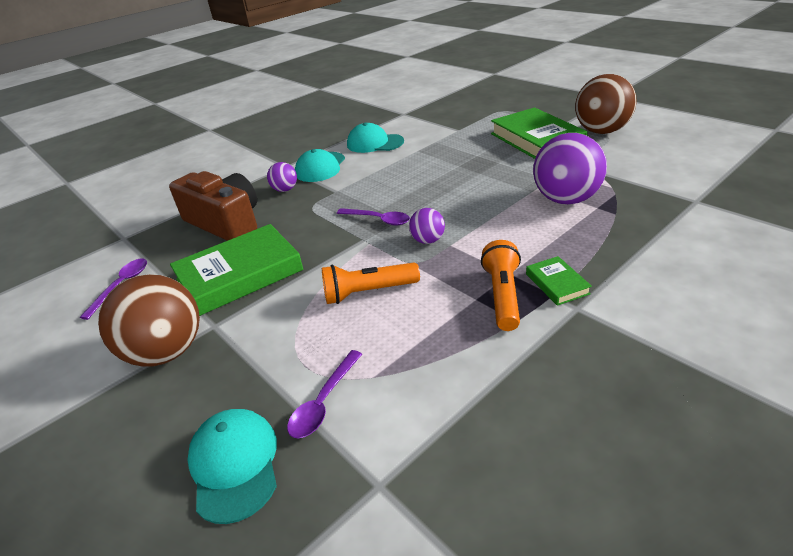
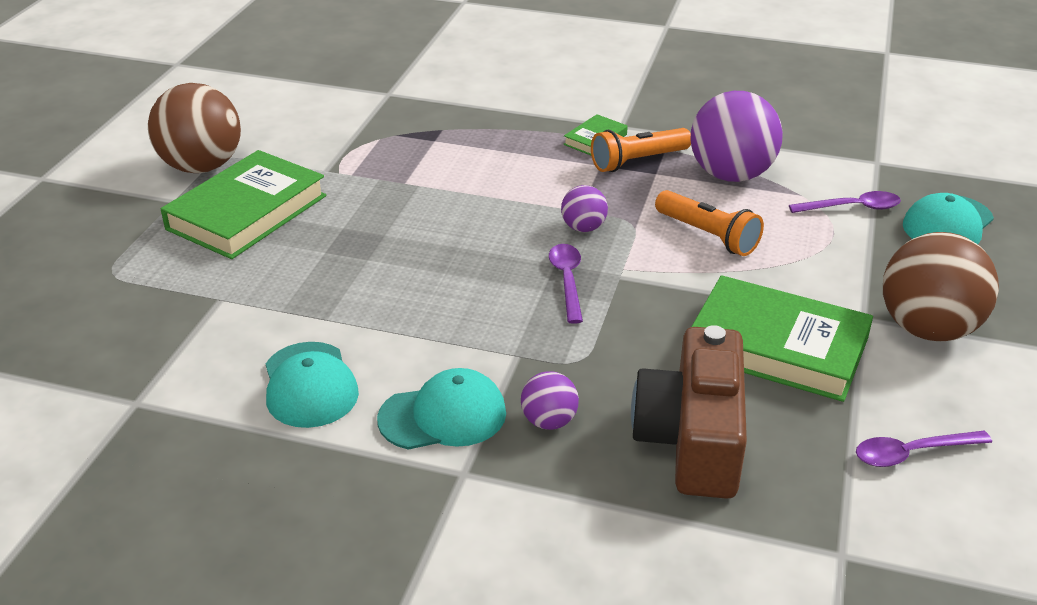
camera: 125 degrees left, 0 degrees up
(565, 199) = (427, 160): purple ball -> purple ball (731, 175)

